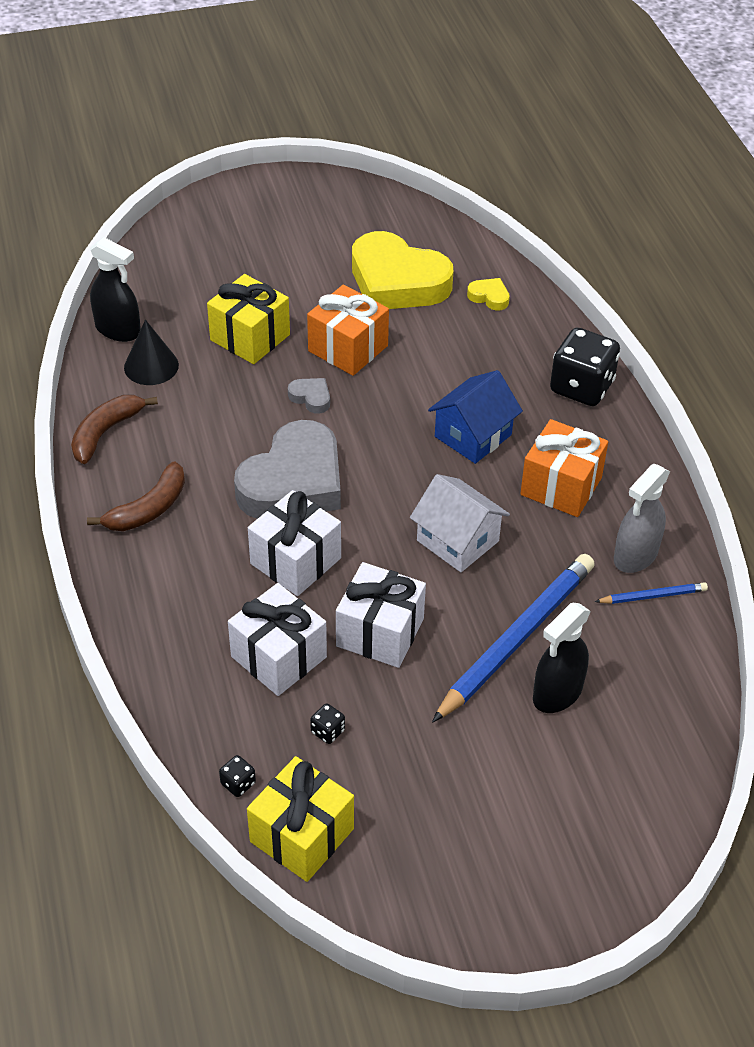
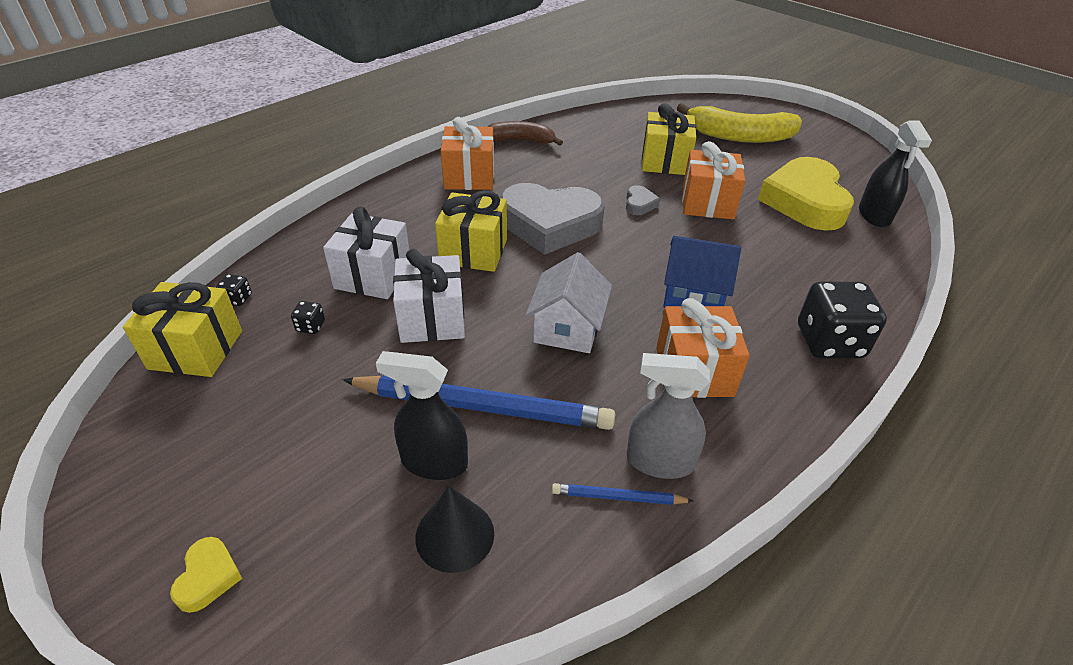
camera: 60 degrees right, 5 degrees down
(118, 330) = (610, 116): black spray bottle -> black spray bottle (874, 215)
(148, 509) = (469, 176): brown banana -> orange gift
(151, 366) = (594, 136): black cone -> black cone (455, 535)
(249, 254) = (739, 136): none -> yellow banana
(295, 561) = (473, 251): white gift -> yellow gift
(489, 297) = (856, 251): yellow heart -> yellow heart (208, 577)
(653, 596) = (618, 497): blue pencil -> blue pencil turned 135 degrees clockwise

